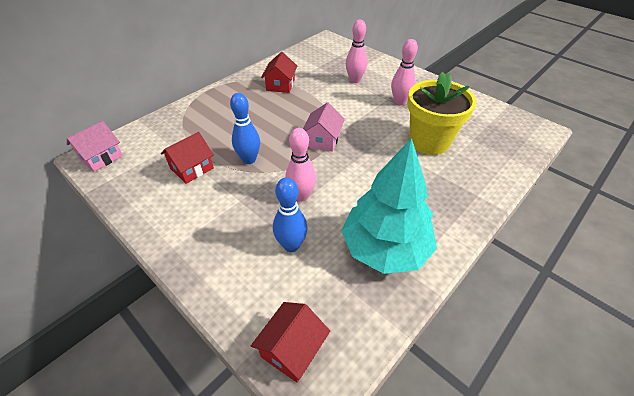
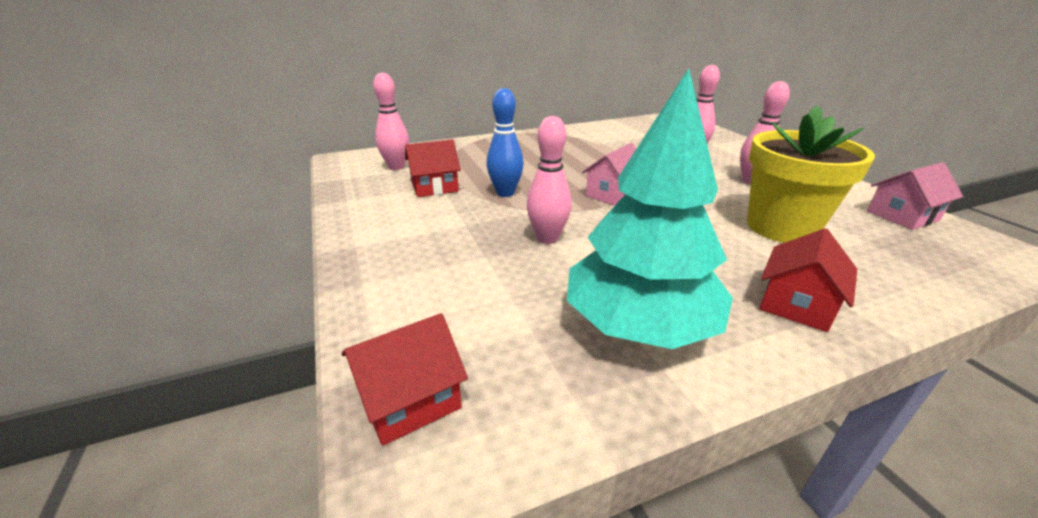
camera: 25 degrees right, 15 degrees down
(101, 157) = (354, 161): pink house -> pink house (902, 216)
(145, 154) = (396, 167): none -> pink bowling pin
(280, 85) = (590, 142): red house -> red house (796, 304)
(291, 245) = (497, 282): blue bowling pin -> none

